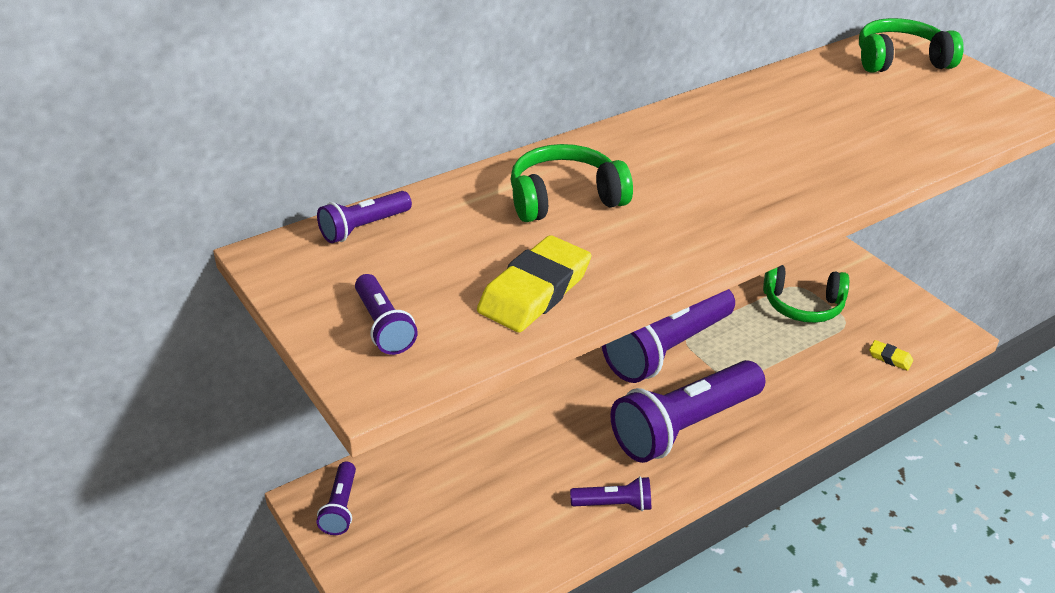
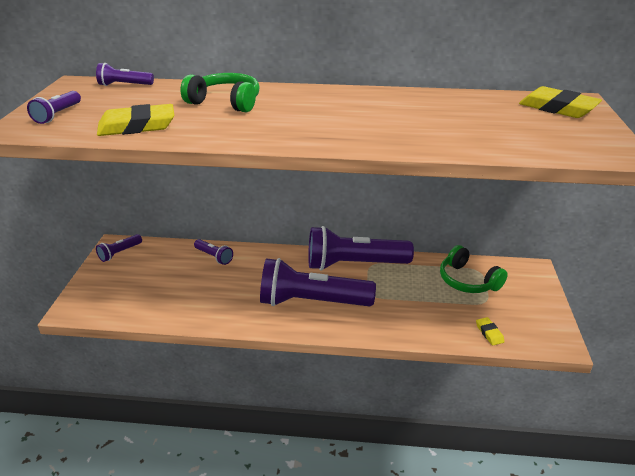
camera: 40 degrees right, 5 degrees down
(614, 504) = (227, 315): purple flashlight -> purple flashlight (214, 257)
(900, 60) = (557, 108): green headphones -> yellow eraser

